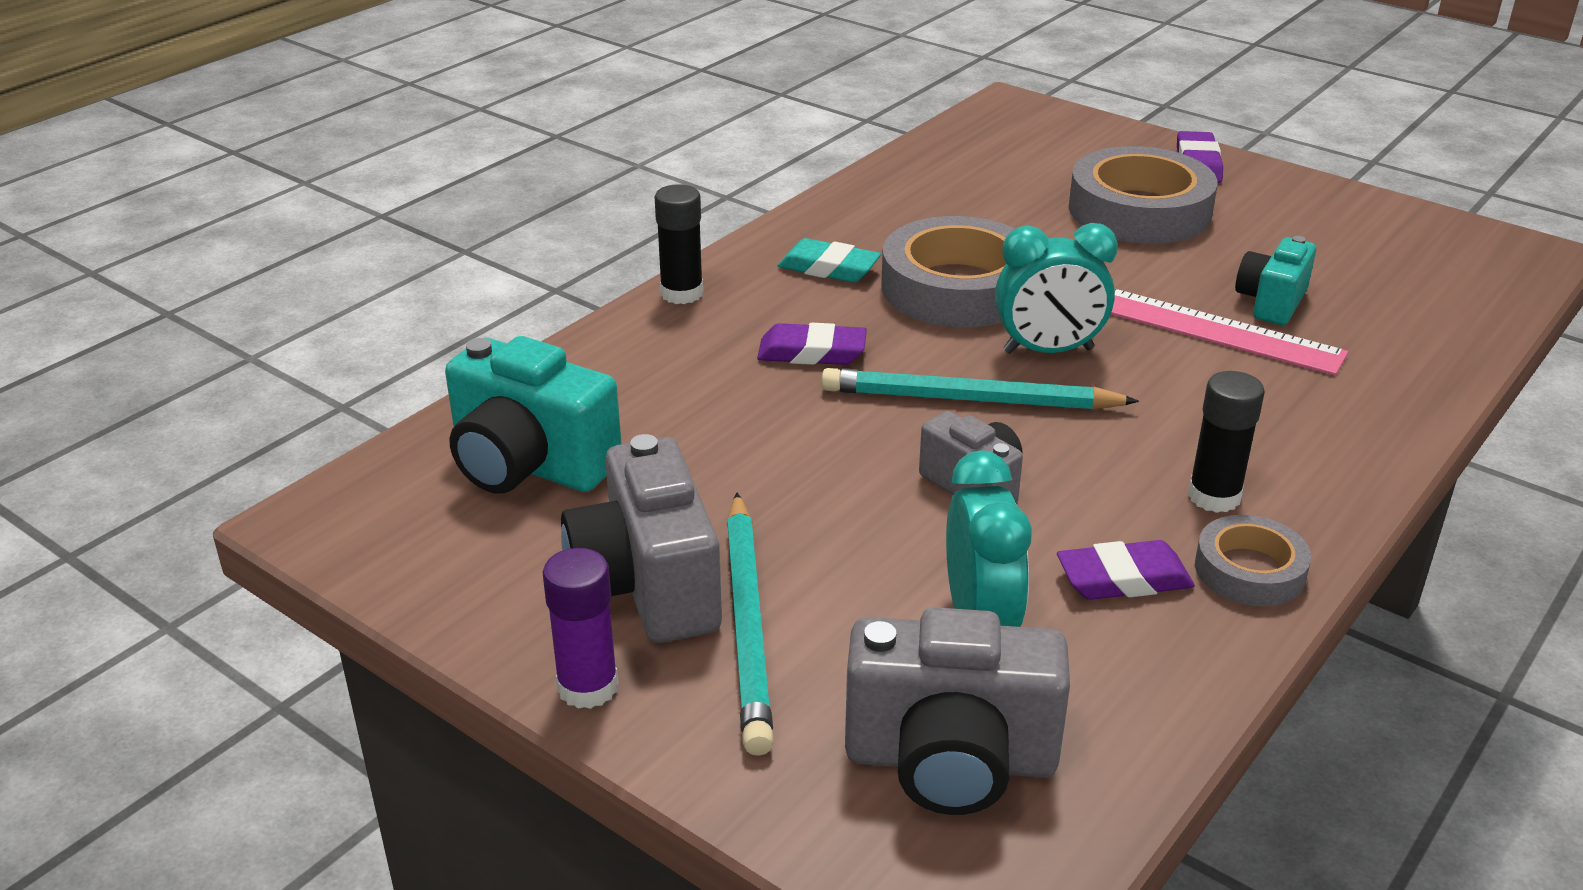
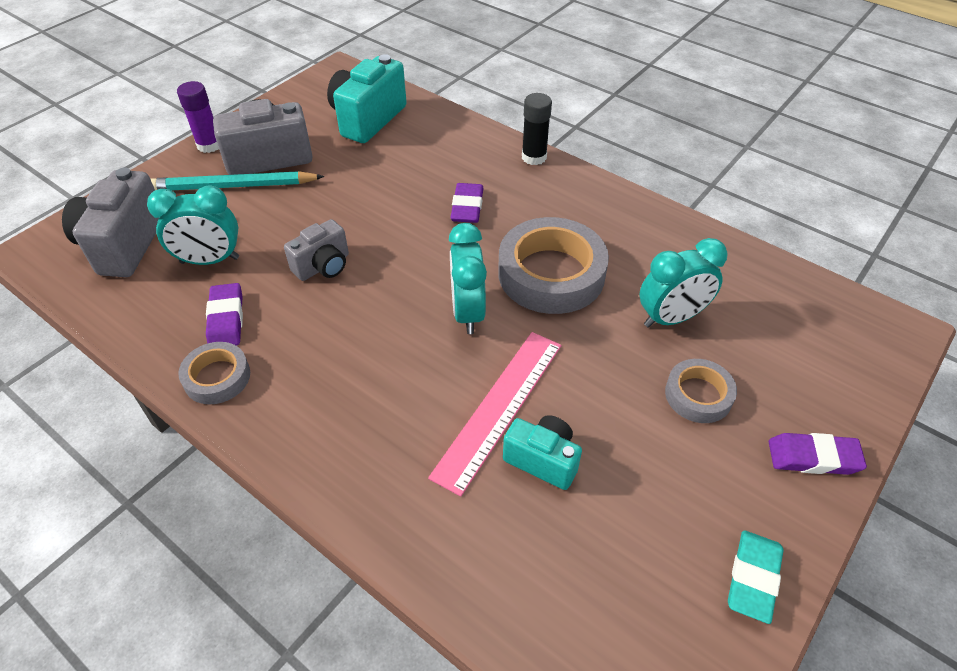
camera: 90 degrees right, 15 degrees up
(829, 268) = (572, 215): turquoise eraser -> turquoise eraser (753, 578)
(969, 399) = (411, 270): turquoise pencil -> none
(1023, 215) = (671, 318): none -> turquoise clock
(1139, 210) = (698, 395): grey tape -> grey tape, size x0.54
(1214, 496) = (291, 373): black glue stick -> none

